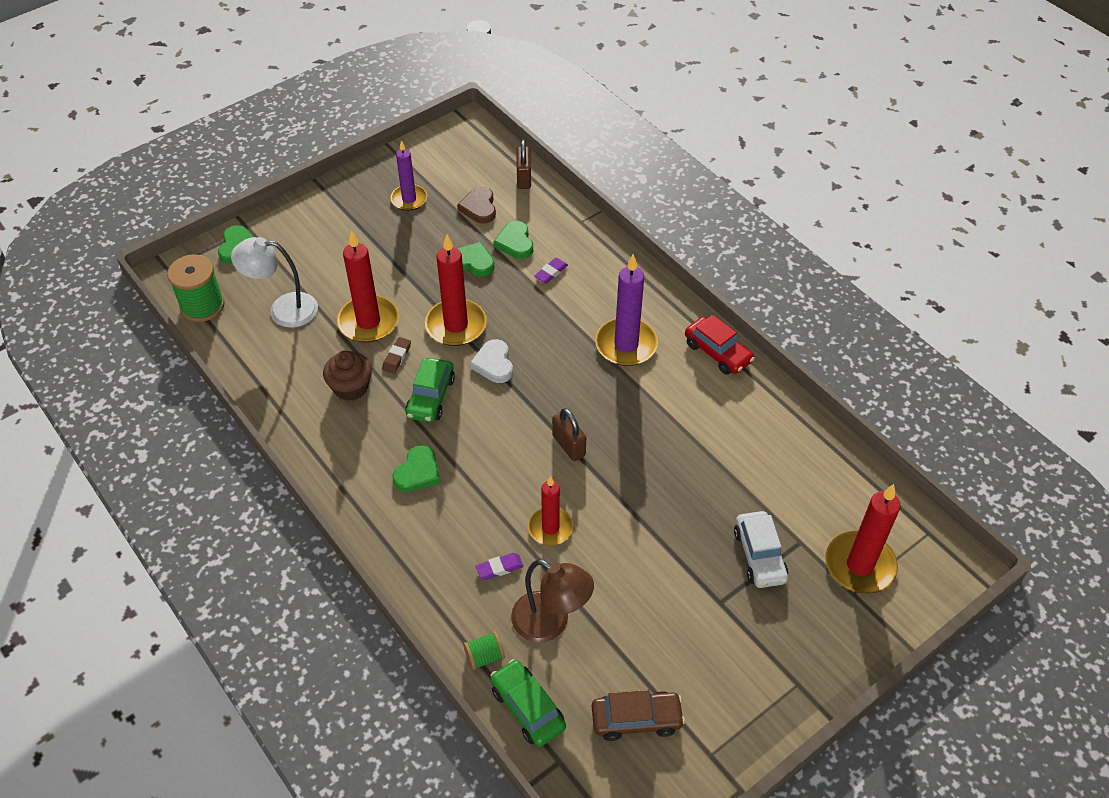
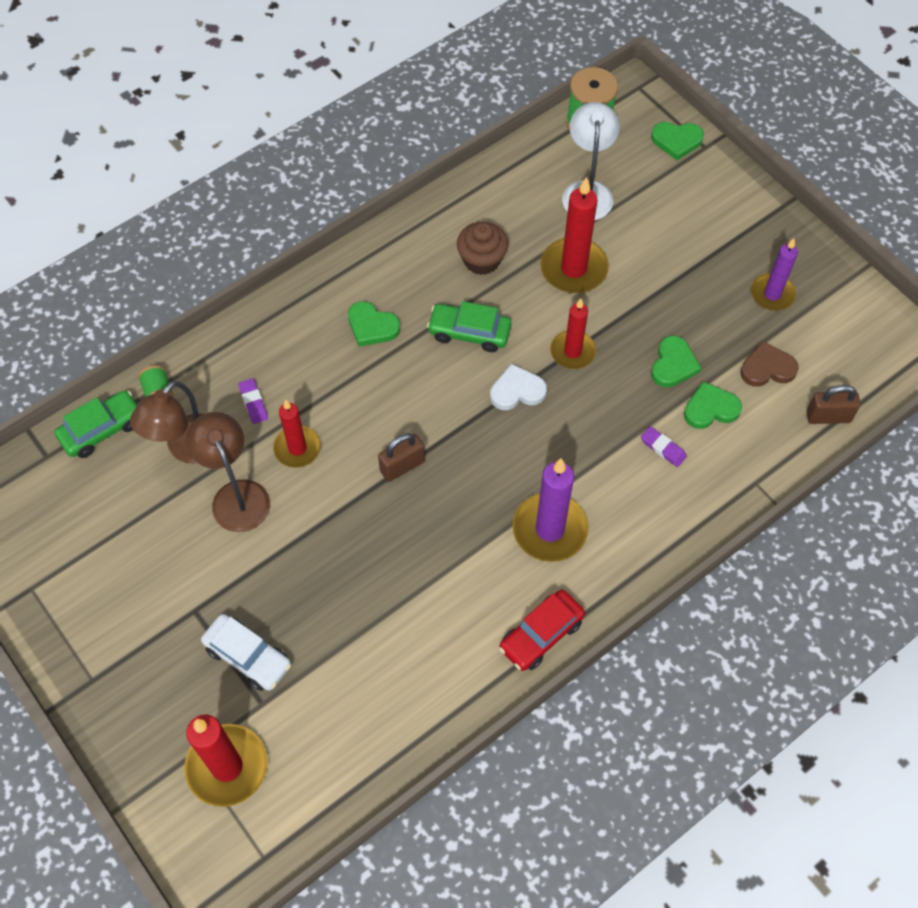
camera: 90 degrees right, 10 degrees up
(397, 357) = (524, 298): brown eraser -> none
(456, 325) = (572, 351): red candle -> red candle, size x0.65
(601, 576) = (236, 495): none -> brown lamp
(636, 719) = (77, 523): brown car -> none
(759, 555) = (248, 656): white car -> white car turned 135 degrees counterclockwise

